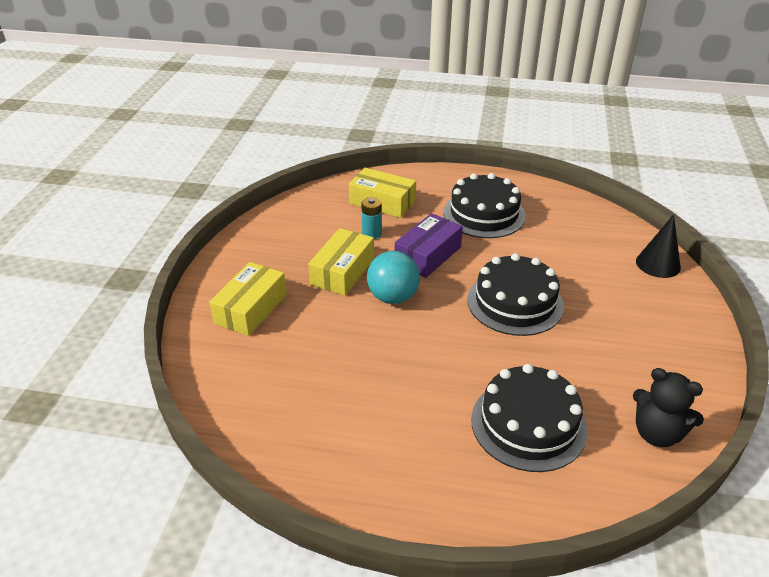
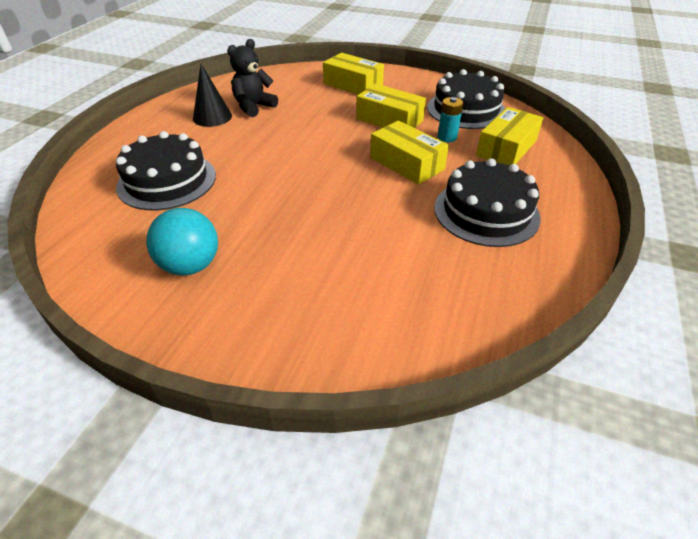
camera: 100 degrees right, 5 degrees up
(393, 297) = (347, 139): turquoise ball -> turquoise ball (191, 265)
(428, 255) = (406, 163): purple box -> yellow box
(515, 302) = (316, 203): black cake -> black cake (466, 109)
(657, 433) = (101, 249): black teddy bear -> black teddy bear (254, 107)
(658, 264) = (352, 353): black cone -> black cone (212, 117)

